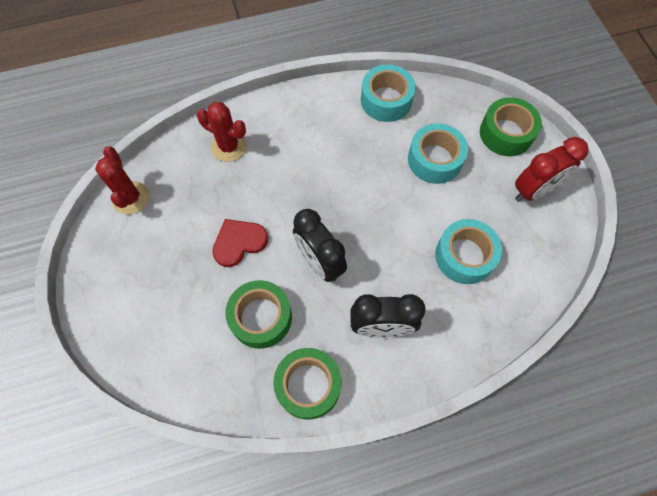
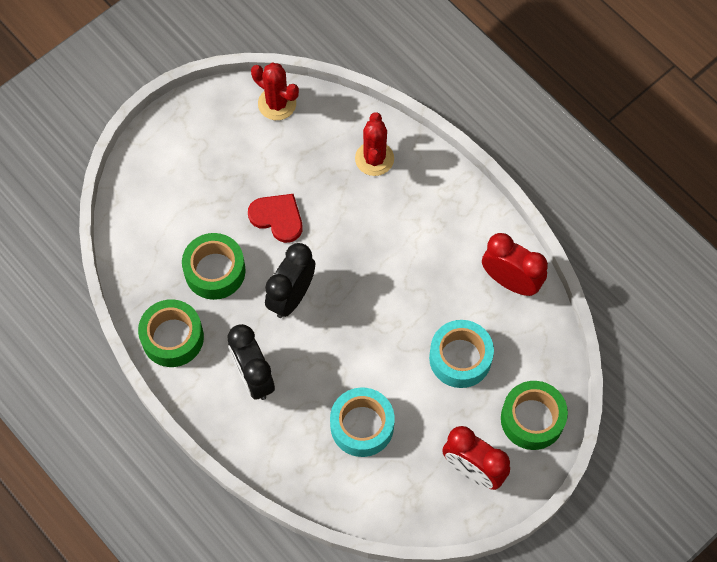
camera: 65 degrees right, 0 degrees up
(131, 198) = (277, 104): red cactus -> red cactus turned 75 degrees clockwise
(386, 100) = (510, 281): turquoise tape -> red clock

